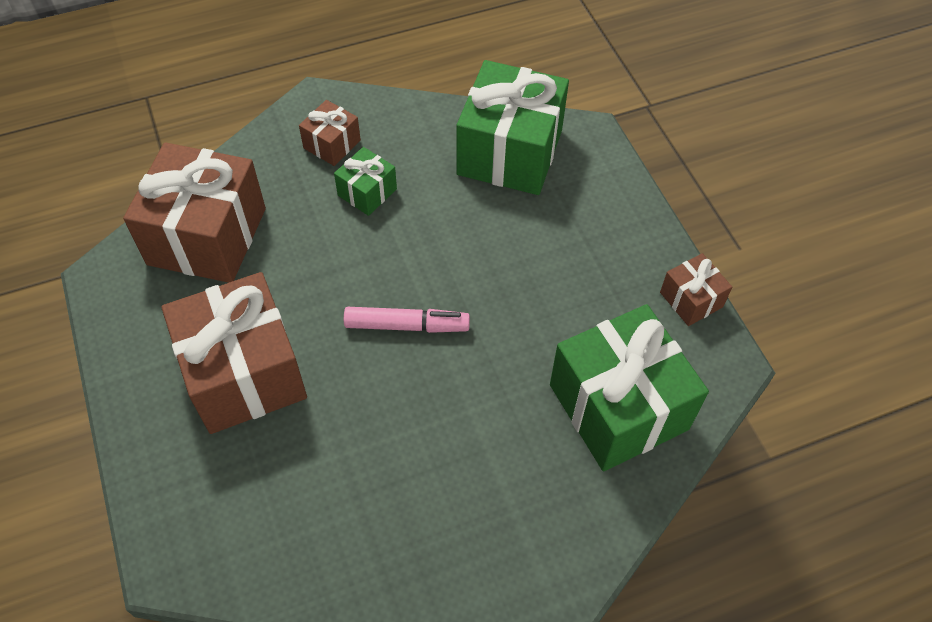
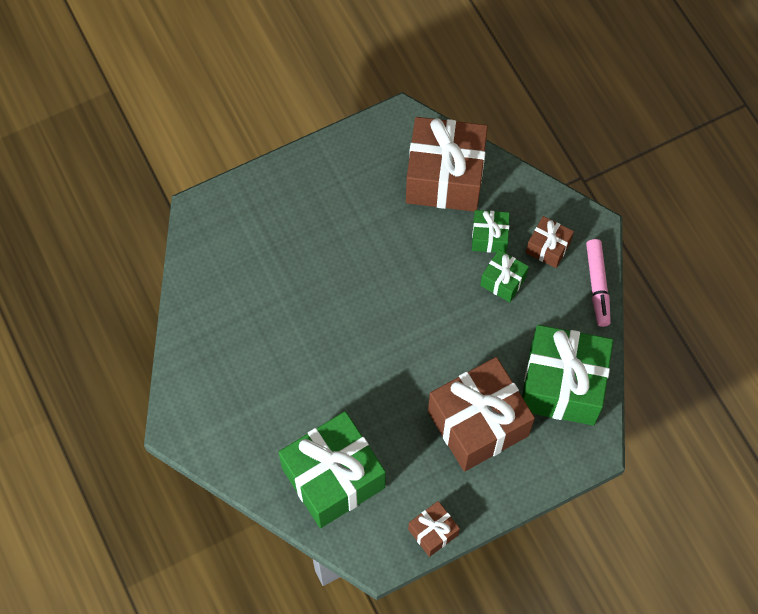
camera: 85 degrees right, 10 degrees up
(244, 373) = (334, 226): brown gift -> brown gift (478, 423)
(304, 199) = (489, 237): none -> green gift
(407, 326) = (384, 326): pink marker -> pink marker (597, 285)

